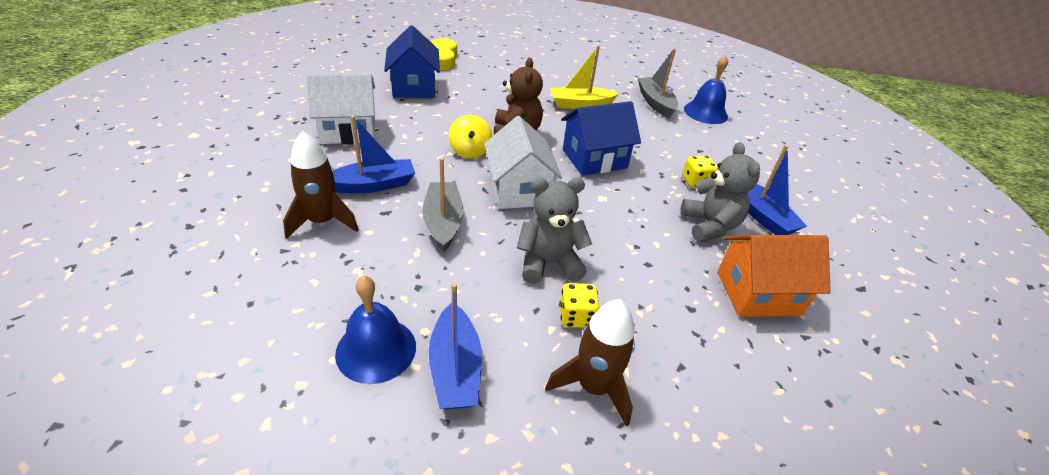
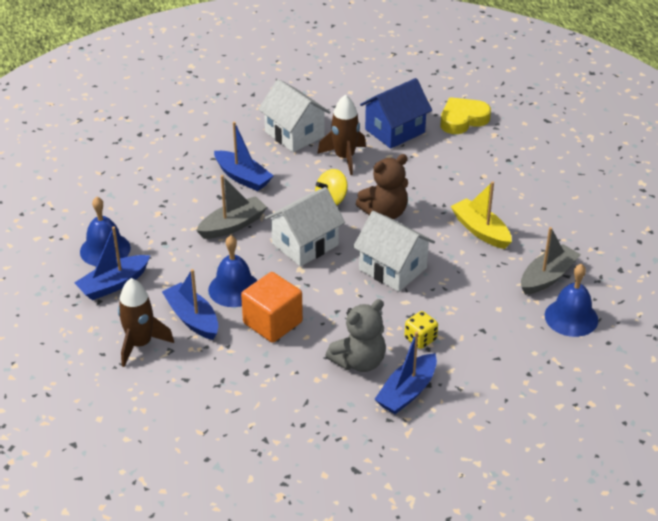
camera: 65 degrees right, 0 degrees up
(322, 221) = (187, 177): brown rocket -> brown rocket (344, 158)
(548, 263) = (234, 289): grey teddy bear -> blue bell
(576, 317) = (192, 318): yellow dice -> blue boat
(594, 159) = (393, 269): blue house -> white house
(622, 257) = (272, 323): none -> orange cube
(758, 293) = (293, 405): orange house -> none

